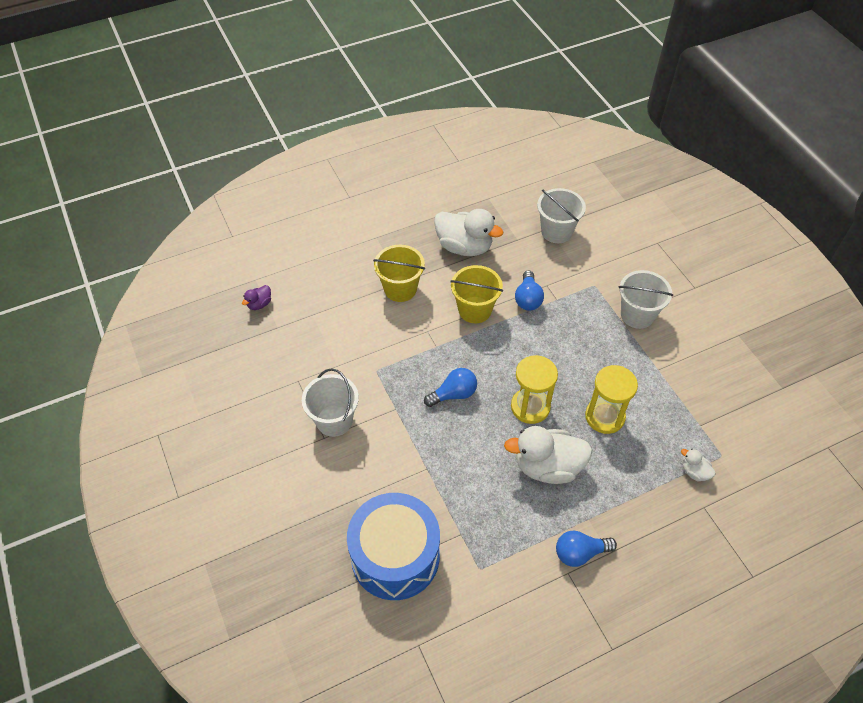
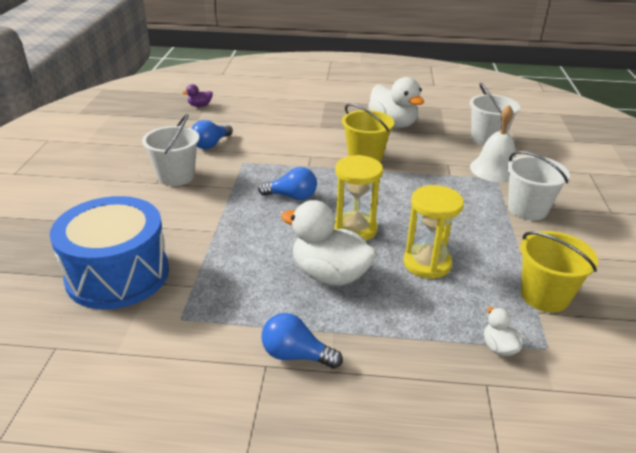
camera: 30 degrees right, 20 degrees down
(400, 289) = (314, 129): yellow bucket -> yellow bucket (544, 296)
(528, 299) = (421, 166): blue light bulb -> blue light bulb (211, 144)
(586, 274) = (494, 169): none -> white bell

